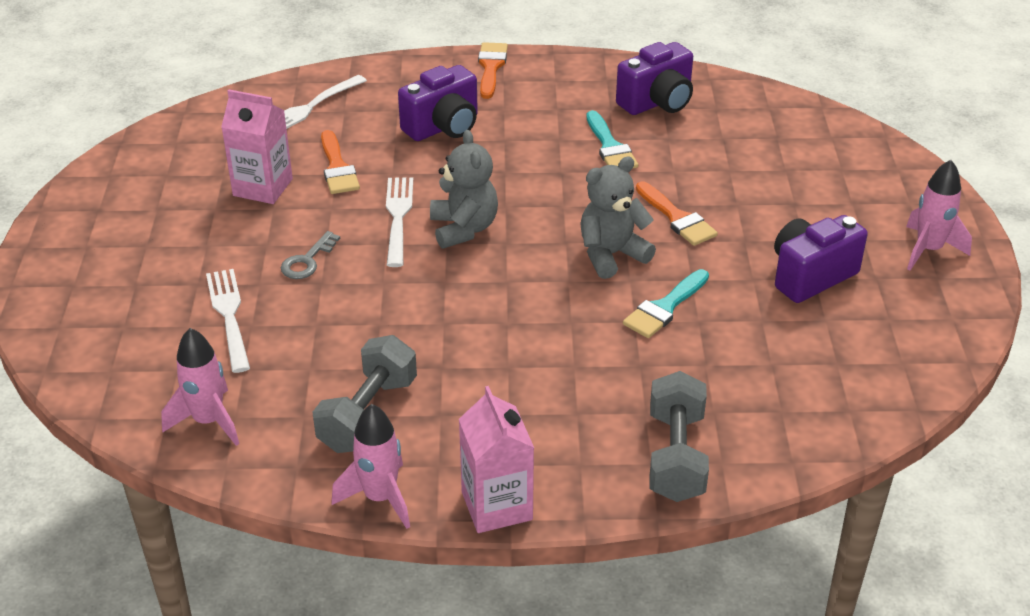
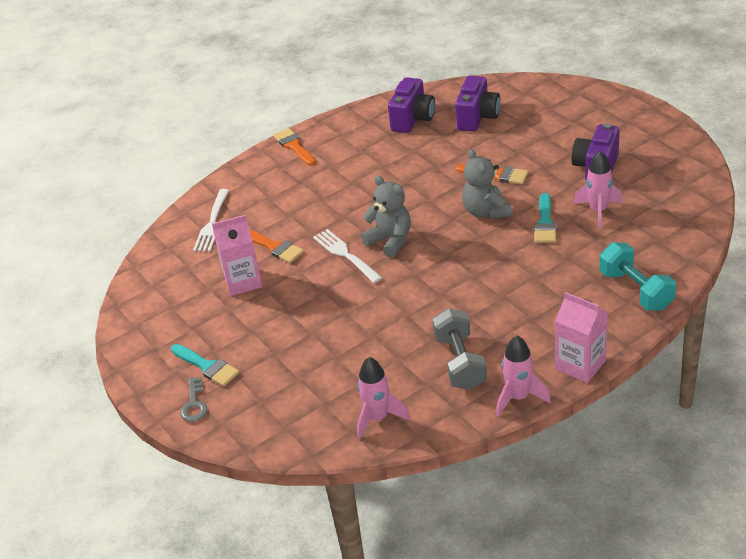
camera: 30 degrees left, 0 degrees up
(229, 316) = (316, 359): white fork -> none
(307, 261) = (323, 306): grey key -> grey key (194, 404)
(443, 127) = (308, 193): purple camera -> purple camera (477, 117)
(610, 147) = (416, 156): turquoise brush -> turquoise brush (207, 366)
(611, 255) = (486, 211): grey teddy bear -> grey teddy bear turned 45 degrees counterclockwise
(676, 456) = (636, 290): grey dumbbell -> turquoise dumbbell
(928, 250) = (636, 126): pink rocket -> pink rocket (598, 211)

